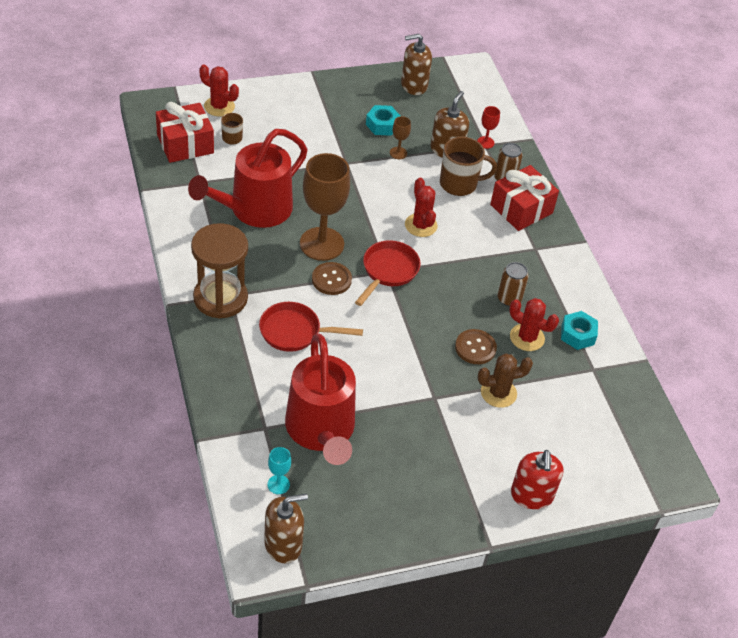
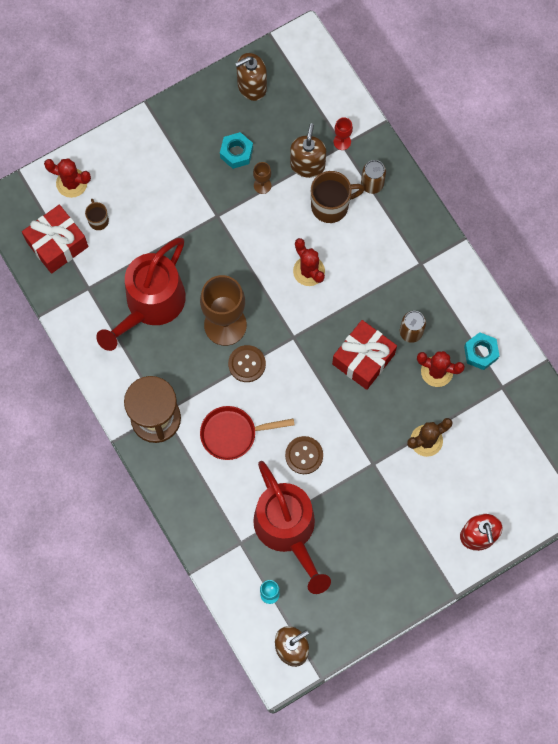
camera: 10 degrees left, 25 degrees up
(388, 271) = (294, 337): red pan -> none
(475, 348) = (394, 398): brown button -> brown button (304, 455)
(521, 209) = (396, 218): red gift -> red gift (363, 359)

